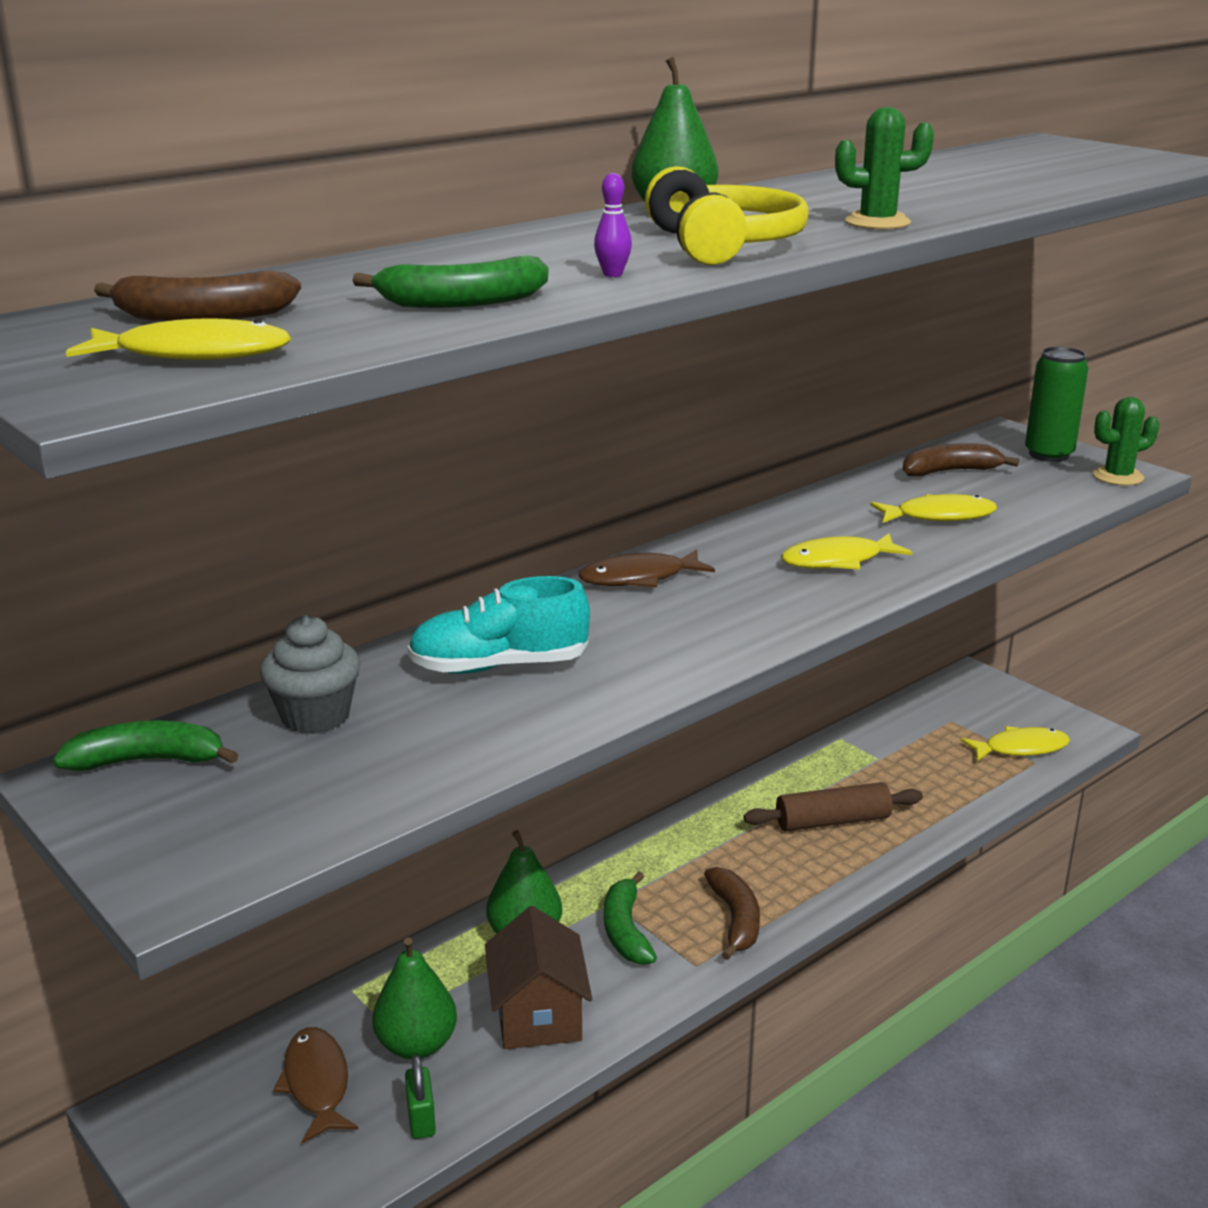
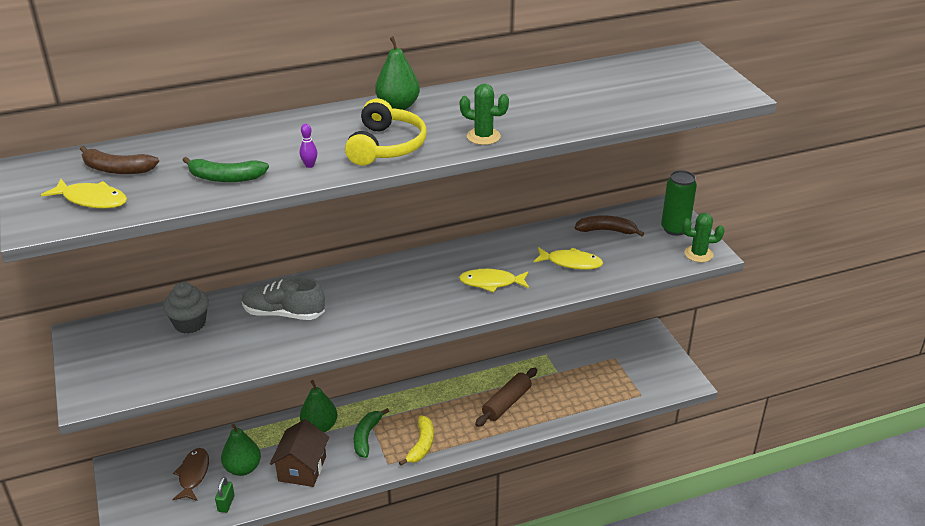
camera: 20 degrees right, 10 degrees up
(148, 761) = (112, 331): green banana -> none
(499, 666) = (283, 313): turquoise shoe -> grey shoe
(639, 578) = (385, 272): brown fish -> none
(735, 919) = (421, 445): brown banana -> yellow banana
(832, 821) = (506, 403): brown rolling pin -> brown rolling pin turned 60 degrees counterclockwise
(1020, 748) = (640, 384): yellow fish -> none

